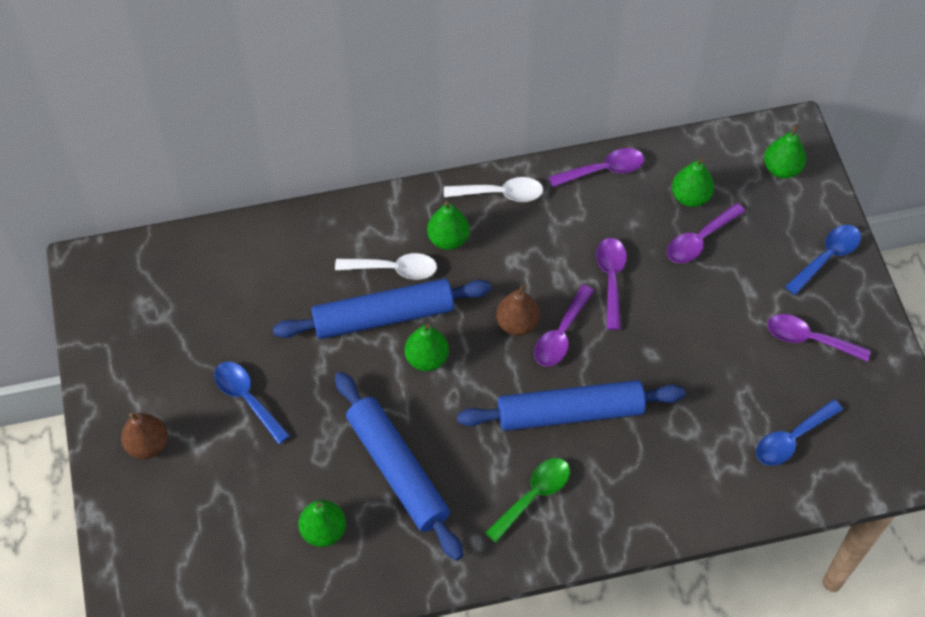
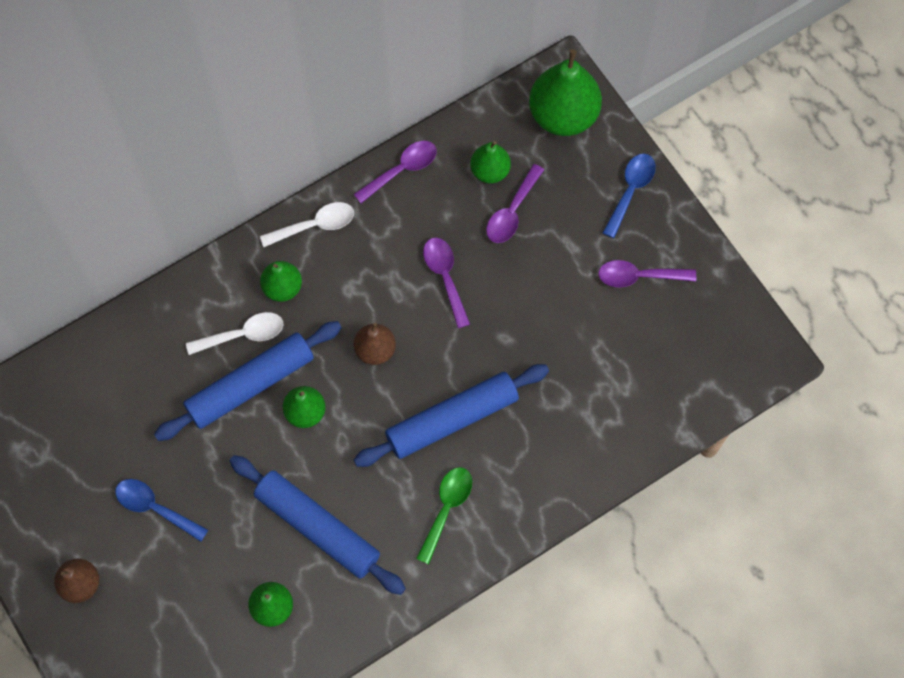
camera: 20 degrees left, 10 degrees up
(561, 334) = (418, 347): purple spoon -> none
(781, 169) = (563, 115): green pear -> green pear, size x1.80
(791, 439) = (652, 377): blue spoon -> none

